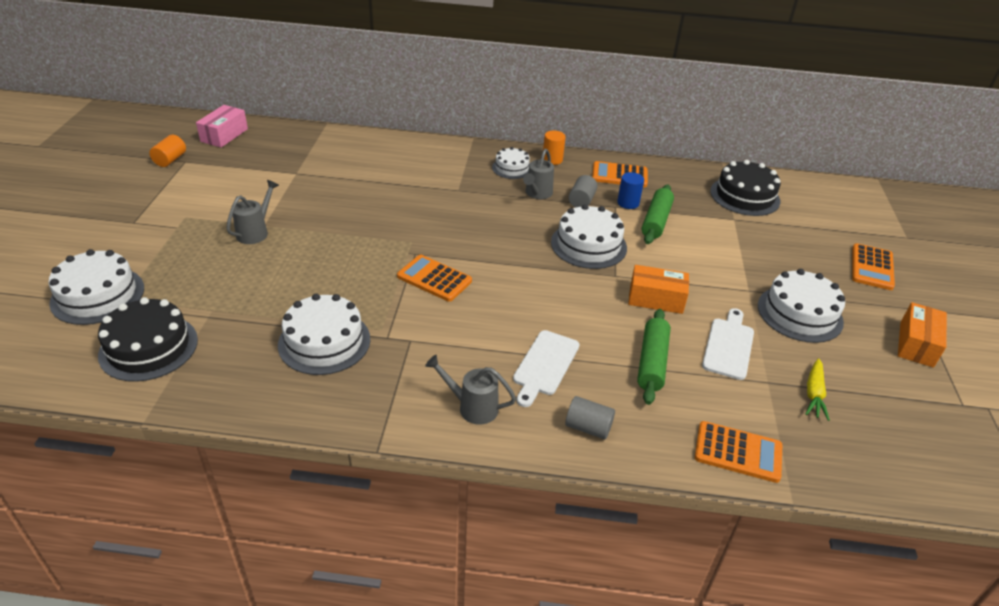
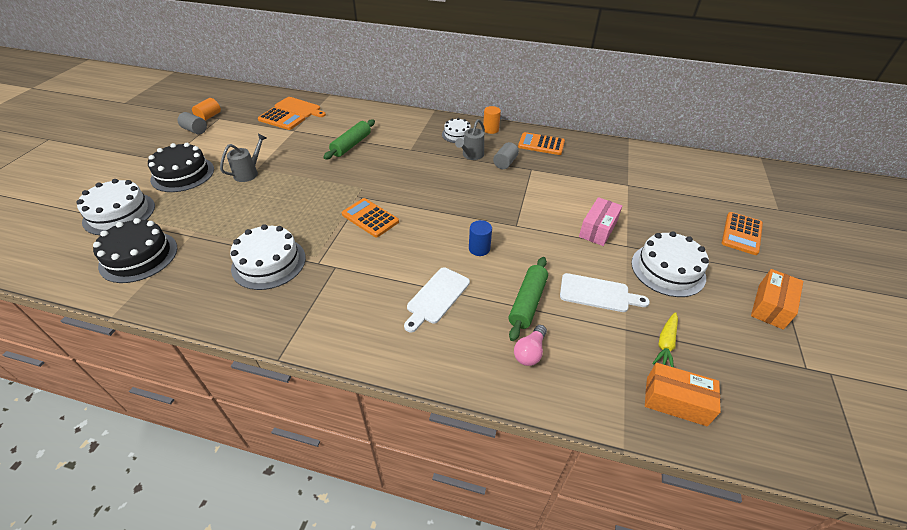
camera: 10 degrees right, 5 degrees up
(224, 135) = (253, 100): pink box -> pink box (598, 229)
(292, 143) = (299, 108): none -> orange cutting board
(472, 407) = (366, 328): grey watering can -> none
(588, 245) = (501, 199): white cake -> none
(588, 427) = (457, 356): grey cylinder -> grey cylinder (195, 130)
(628, 203) = (542, 167): blue cylinder -> blue cylinder (479, 248)
(656, 221) = (562, 183): green rolling pin -> green rolling pin (351, 145)
(656, 299) = (545, 248): orange box -> orange box (676, 401)
(668, 416) = (530, 352): none -> pink light bulb
(728, 346) = (598, 293): white cutting board -> white cutting board turned 75 degrees clockwise
(738, 452) = (583, 392): orange calculator -> orange calculator (281, 119)
(745, 196) = (641, 166): black cake -> black cake (183, 174)

